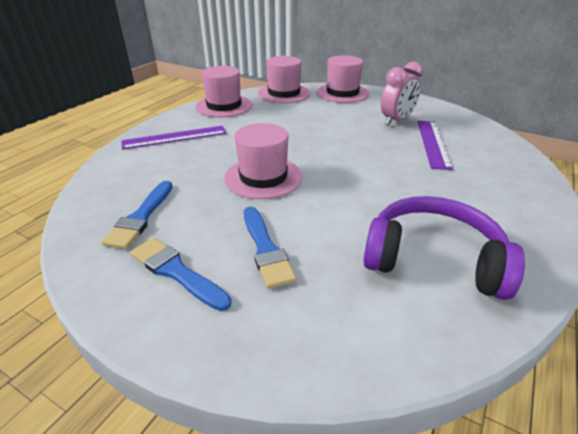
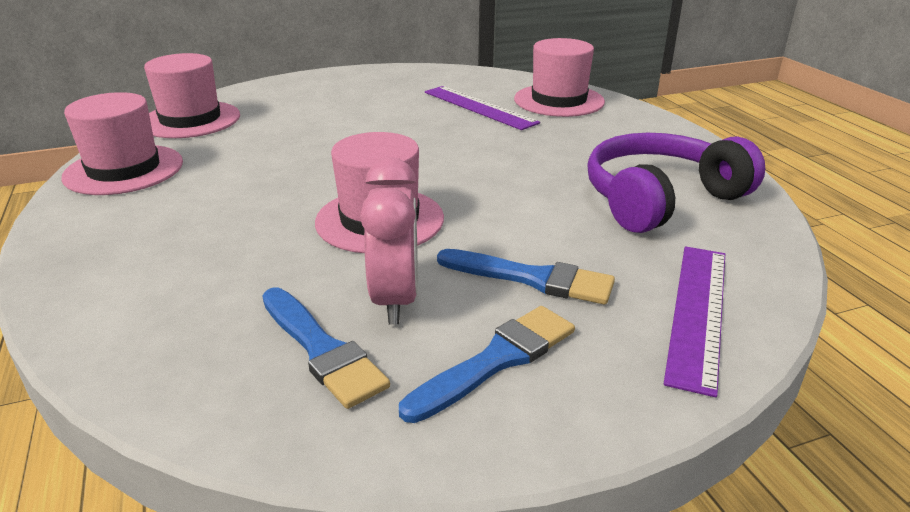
camera: 50 degrees left, 5 degrees down
(175, 137) = (134, 242): purple ruler -> purple ruler (698, 312)
(176, 272) = (496, 360): blue brush -> blue brush turned 150 degrees clockwise
(342, 93) = (276, 92): pink hat -> pink hat (559, 100)
(396, 121) = (402, 99): pink clock -> pink clock (395, 300)

